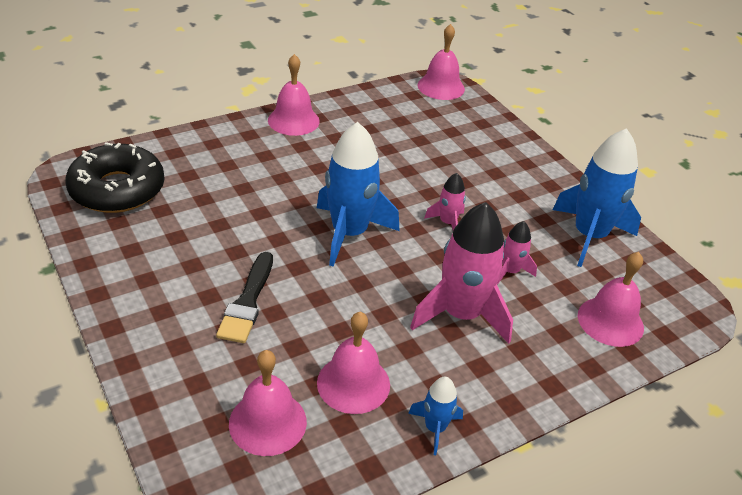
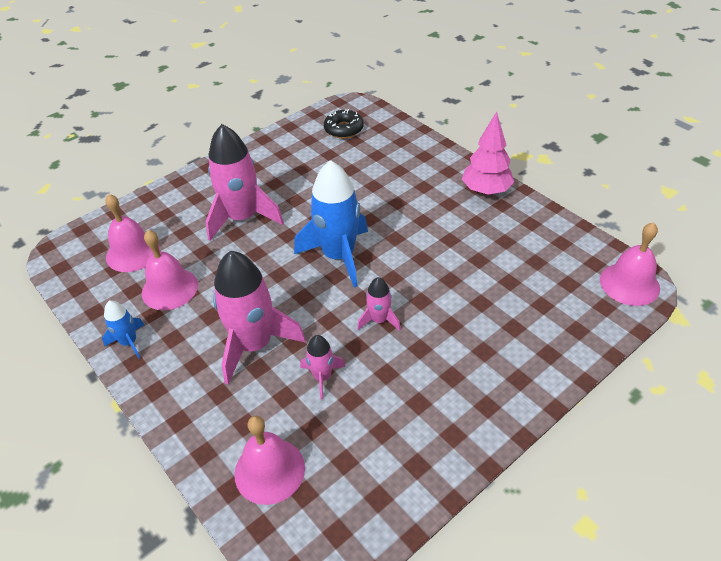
camera: 85 degrees right, 5 degrees up
(117, 189) = (343, 129): black donut -> black donut, size x0.57
(247, 302) = (242, 218): black brush -> pink rocket
(293, 120) = (486, 190): pink bell -> pink tree
(589, 236) = (405, 449): blue rocket -> none

